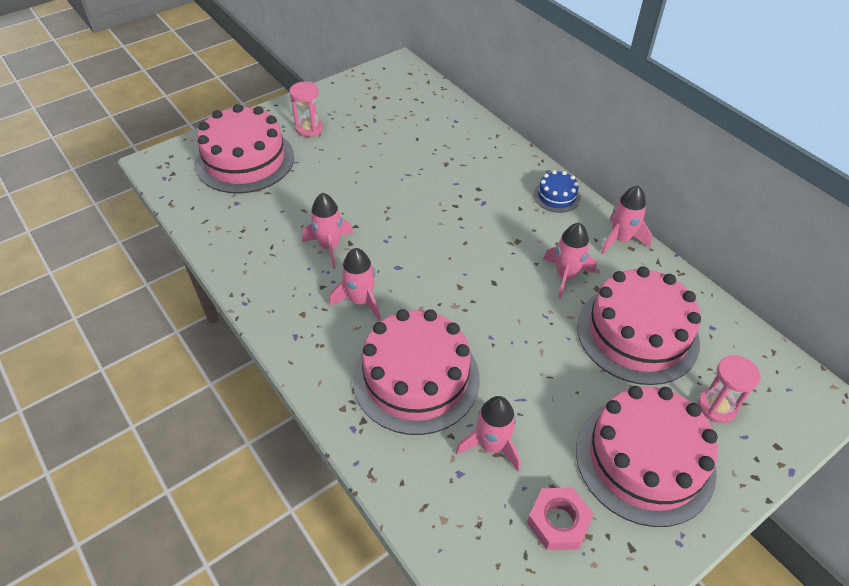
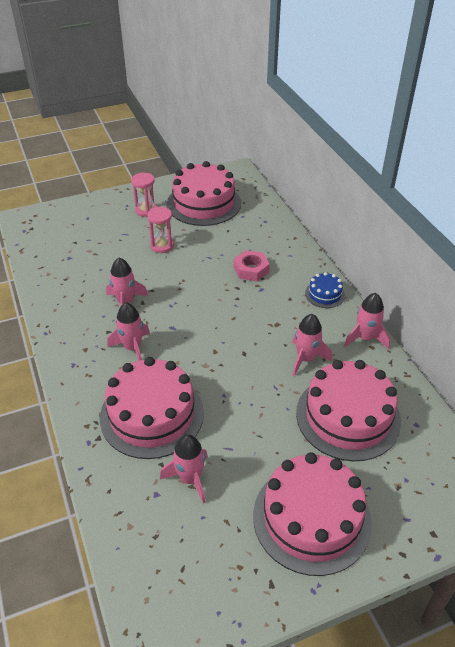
camera: 15 degrees right, 5 degrees down
(245, 160) = (88, 227): pink cake -> pink cake (204, 203)
(558, 522) = (219, 549): pink nut -> pink nut (251, 269)
(716, 407) = (392, 490): pink hourglass -> pink hourglass (162, 246)

